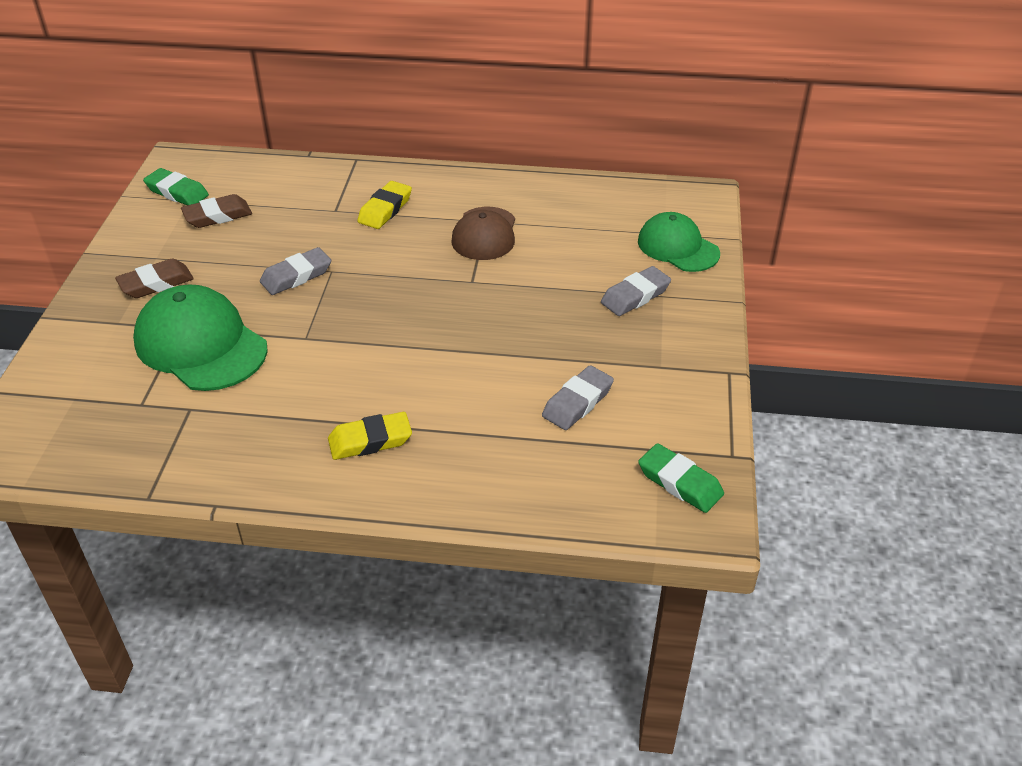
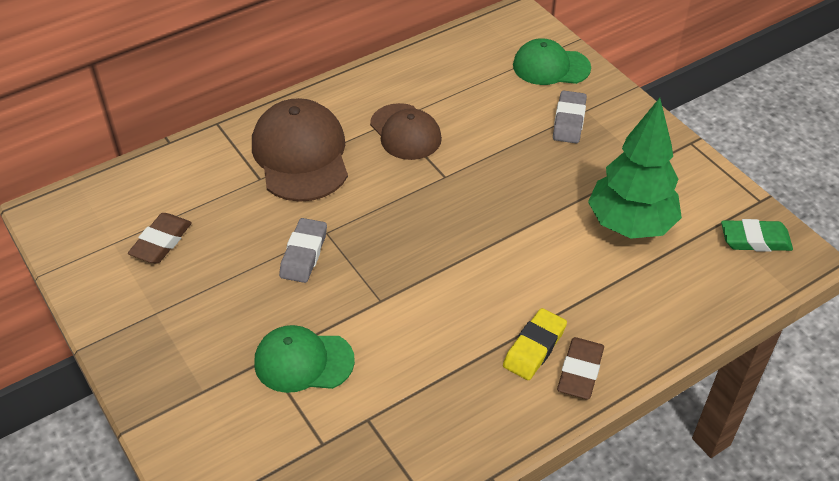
camera: 40 degrees left, 5 degrees up
(156, 283) = (189, 335): brown eraser -> brown eraser (580, 371)
(177, 192) = (91, 242): green eraser -> none
(201, 344) = (303, 361): green cap -> green cap, size x0.65
(385, 209) = (301, 155): yellow eraser -> brown cap
(577, 402) = (630, 225): grey eraser -> green tree

